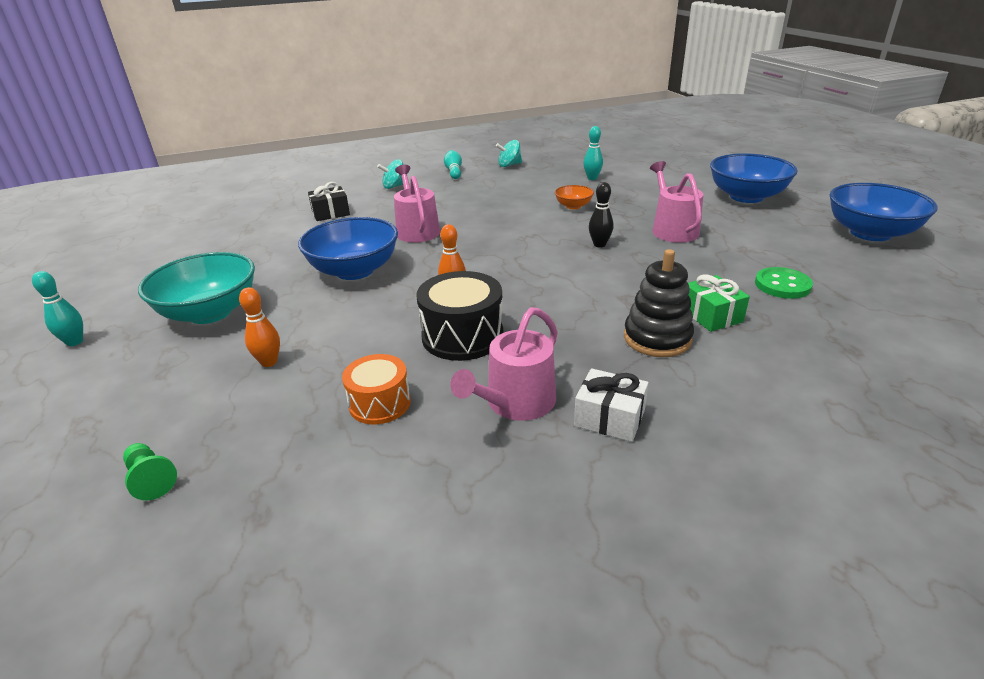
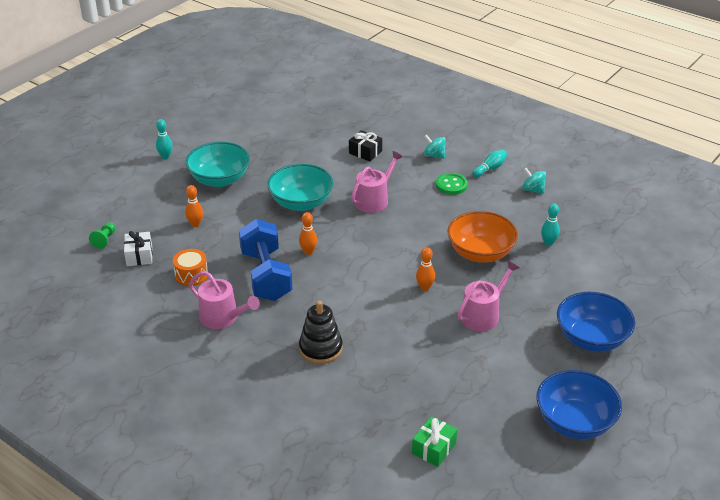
camera: 55 degrees right, 5 degrees up
(354, 270) = (301, 203): blue bowl -> turquoise bowl
(462, 336) = (266, 275): black drum -> blue dumbbell
(515, 403) = (223, 317): pink watering can -> pink watering can turned 150 degrees counterclockwise
(573, 206) = (480, 253): orange bowl -> orange bowl, size x2.07
(599, 244) = (425, 287): black bowling pin -> orange bowling pin
(609, 418) = (233, 353): white gift -> white gift (139, 256)
(711, 315) = (365, 364): green gift -> green gift (433, 448)
(782, 285) = (435, 388): green button -> green button (451, 185)

